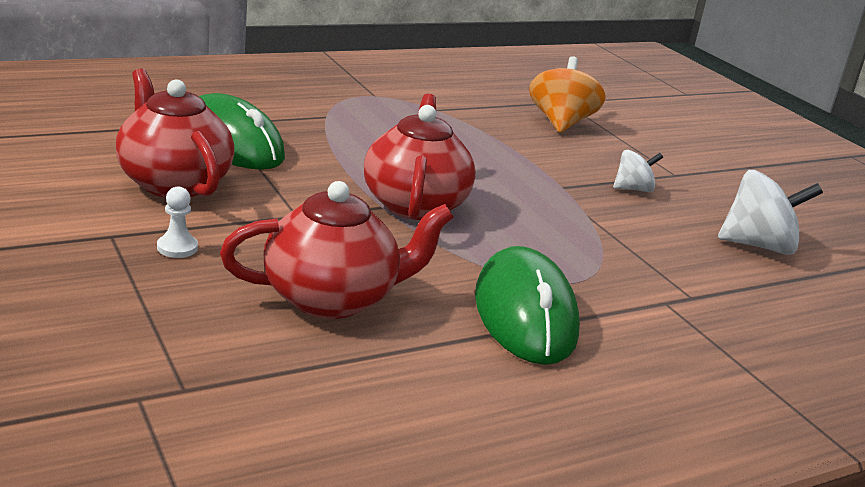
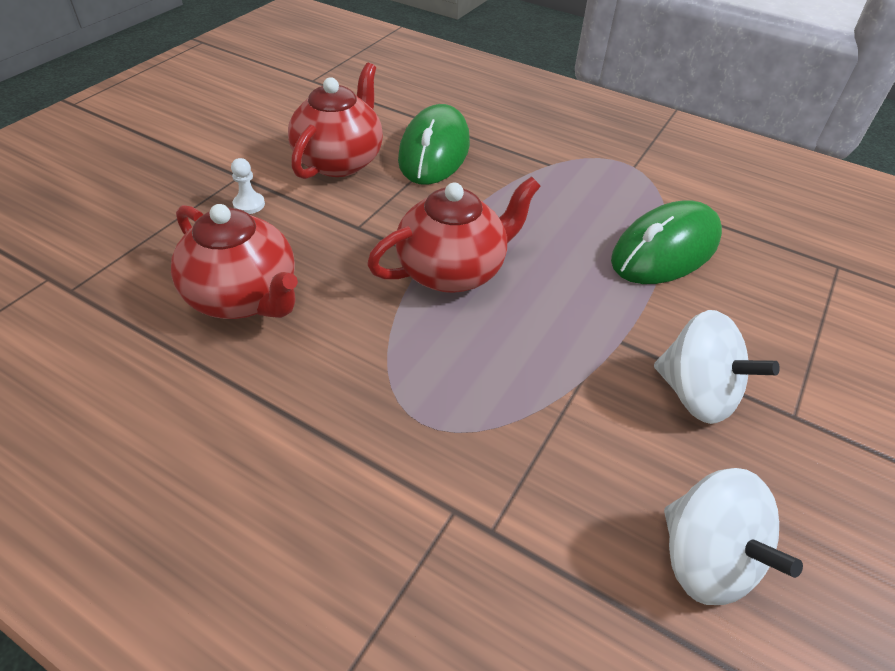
camera: 60 degrees right, 20 degrees up
(524, 314) = (323, 412): green mouse -> green mouse (665, 250)
(561, 123) = (775, 284): orange spinning top -> none
(633, 189) = (696, 394): white spinning top -> white spinning top, size x1.73

